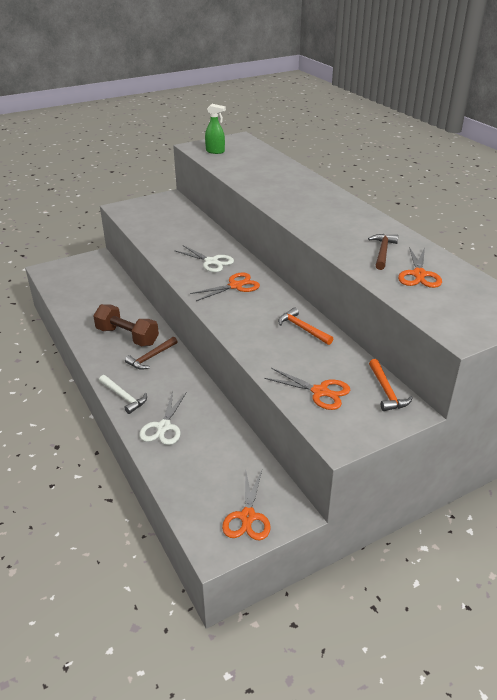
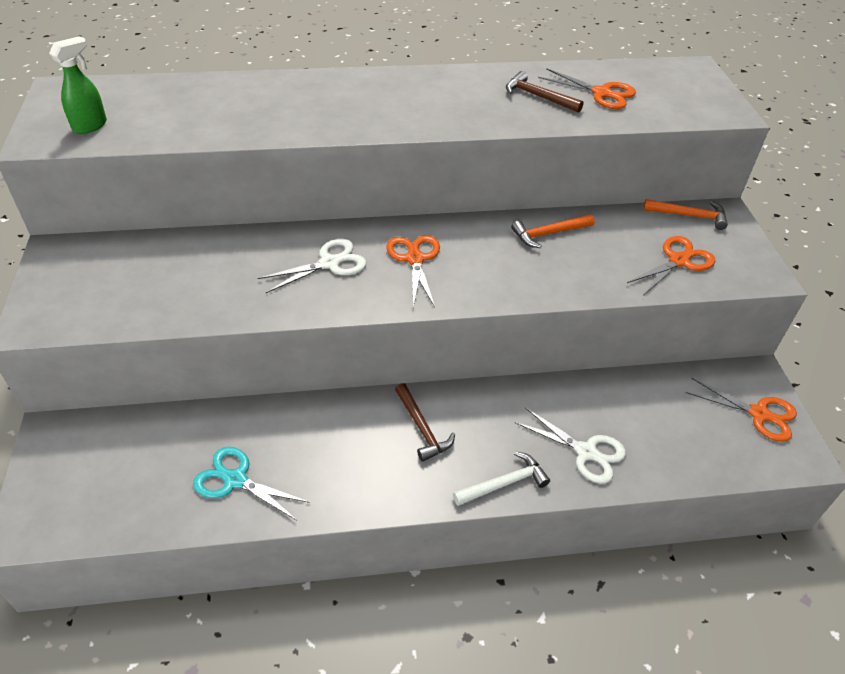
camera: 70 degrees left, 10 degrees up
(90, 310) = (236, 480): none -> turquoise scissors
(127, 336) = (350, 445): brown dumbbell -> none

